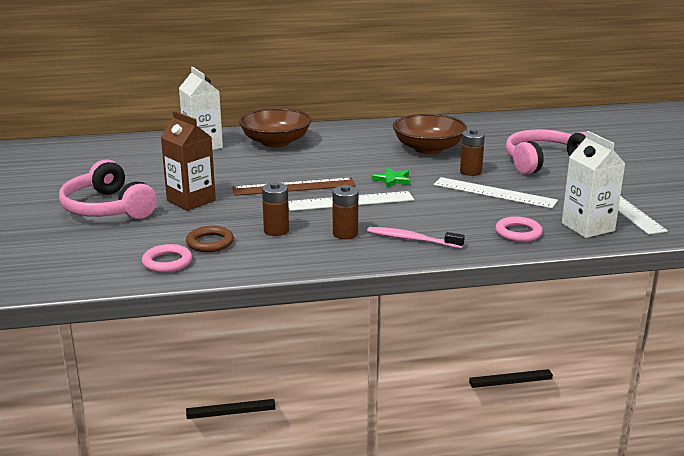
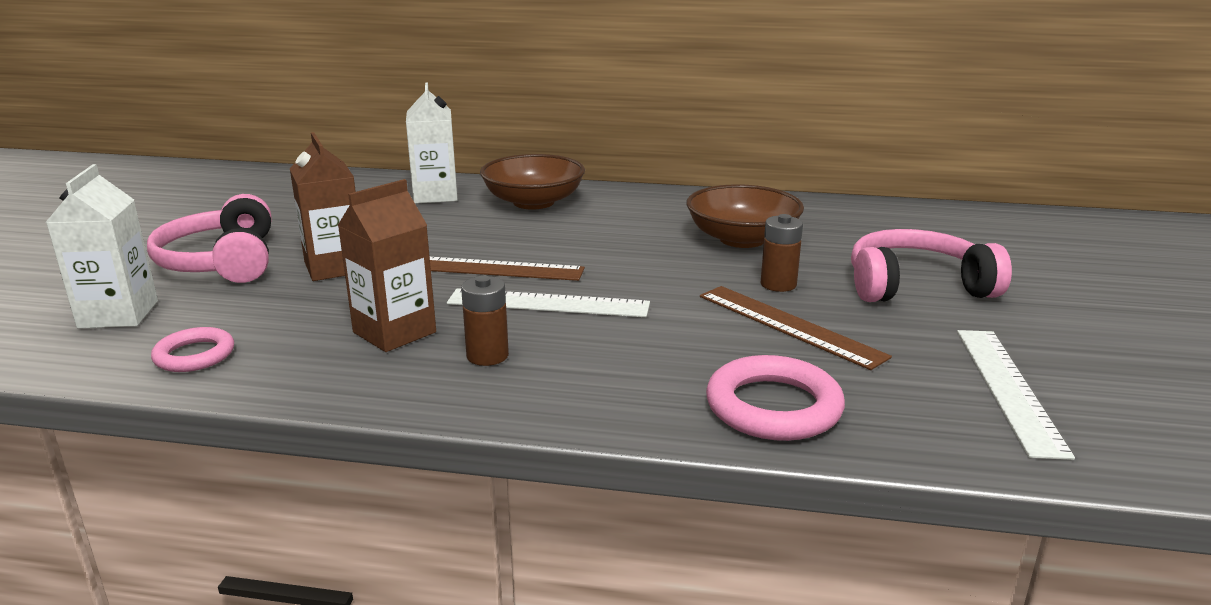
camera: 20 degrees right, 0 degrees up
(210, 243) = (285, 335): brown ring -> none
(276, 230) = (394, 332): brown battery -> brown carton
(392, 180) = (643, 279): green star -> none
(412, 239) = (581, 385): pink toothbrush -> none
(494, 193) = (789, 325): white ruler -> brown ruler
(518, 233) = (773, 407): pink ring -> pink ring, size x1.60
(588, 227) = (914, 419): white carton -> white carton (118, 314)

